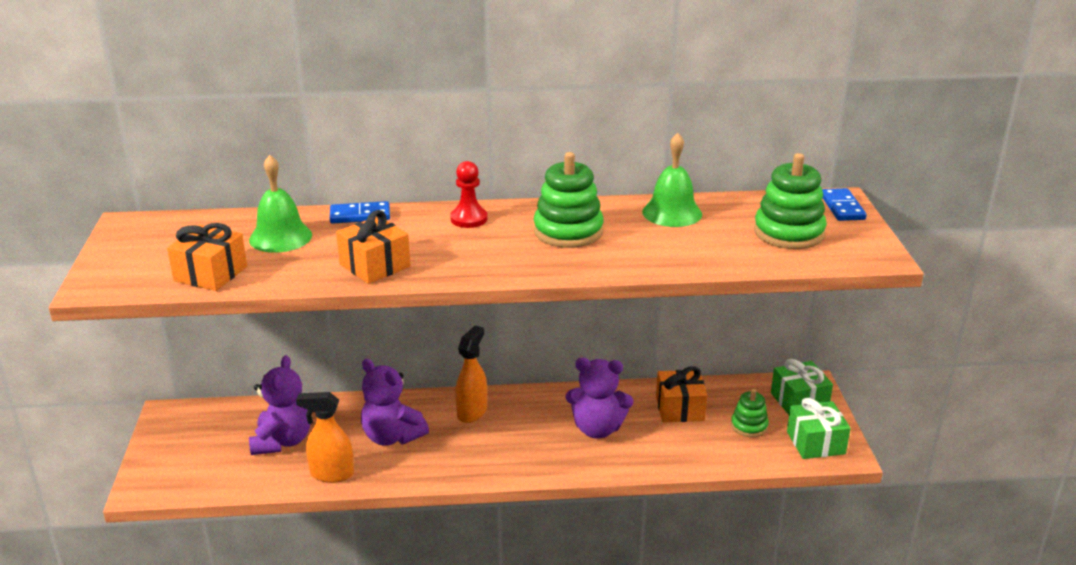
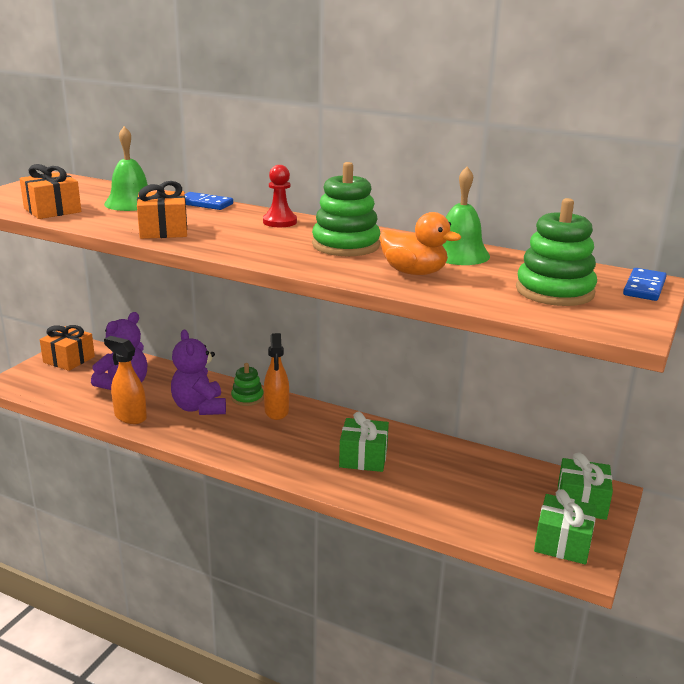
camera: 30 degrees right, 5 degrees down
(472, 412) = (276, 411): orange spray bottle -> orange spray bottle turned 120 degrees clockwise
(597, 429) = (363, 458): purple teddy bear -> green gift
(664, 247) = (414, 272): none -> orange duck
(680, 408) = (454, 468): orange gift -> orange gift (69, 359)
(749, 426) = (507, 504): green stacking toy -> green stacking toy (247, 398)

